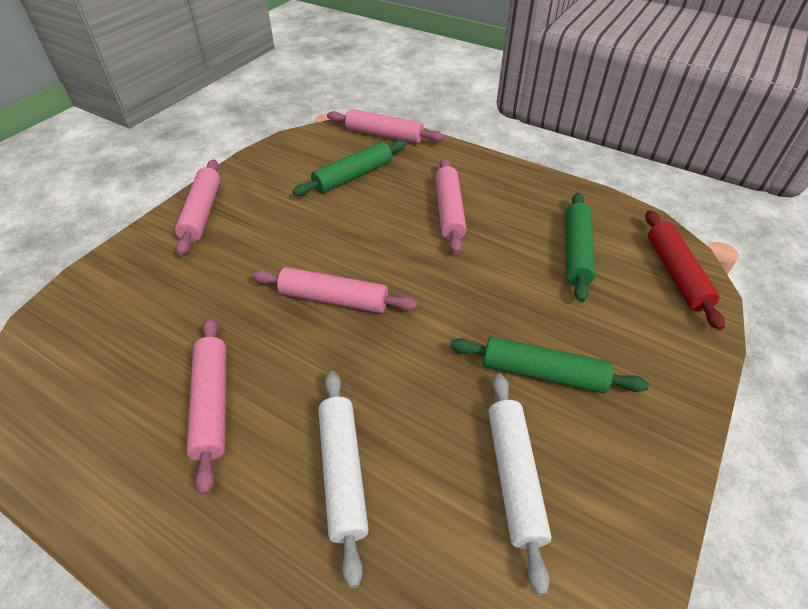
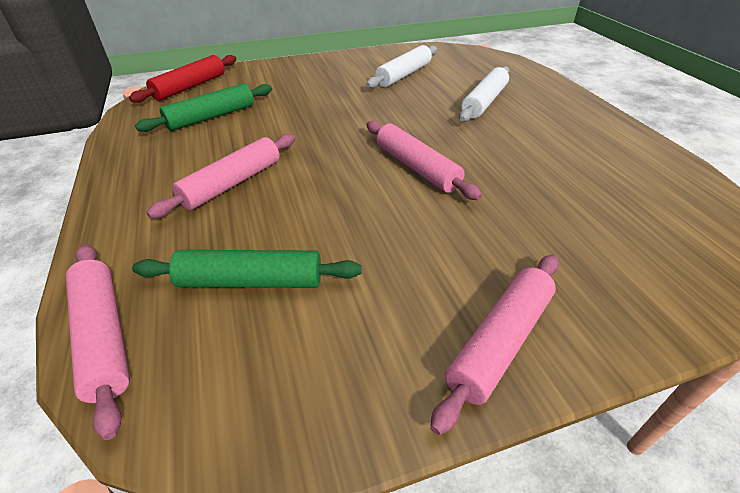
camera: 140 degrees left, 5 degrees down
(212, 404) = (551, 151): pink rolling pin -> none
(543, 373) = (338, 89): green rolling pin -> none

